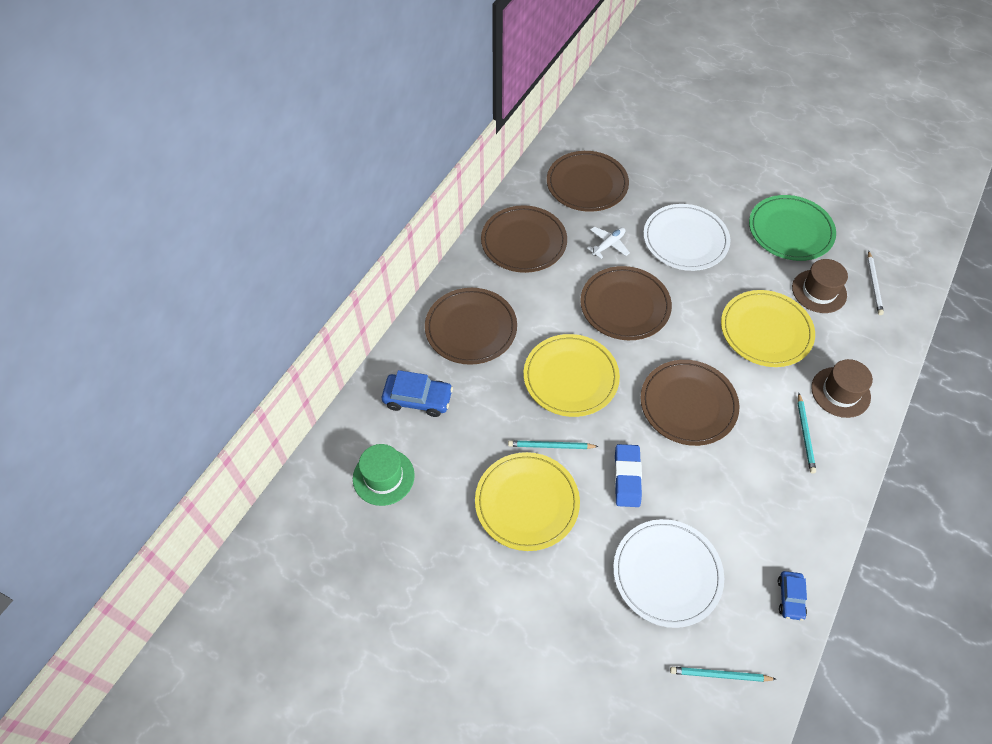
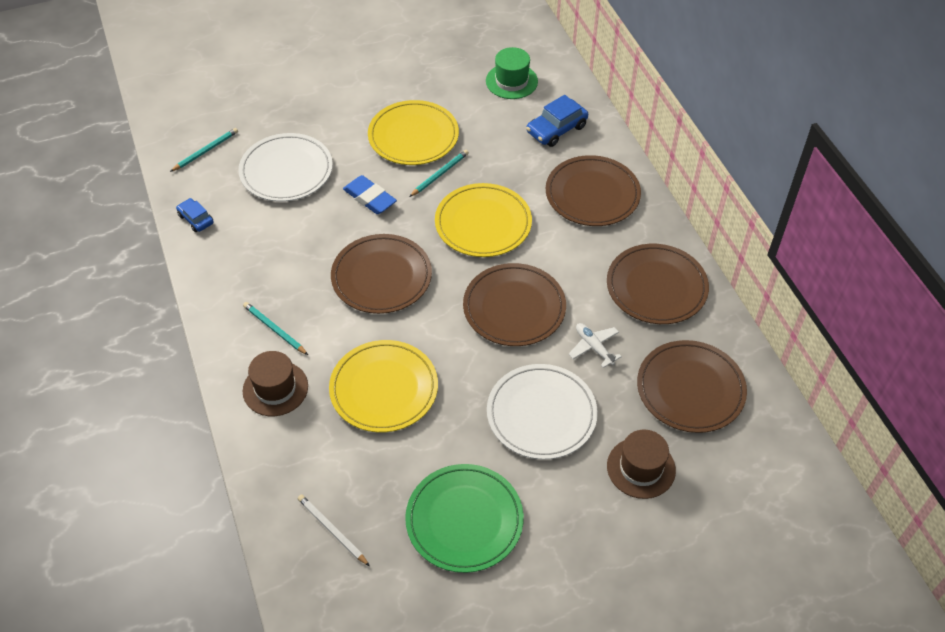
camera: 130 degrees right, 5 degrees down
(608, 245) = (594, 347): white plane -> white plane turned 150 degrees clockwise
(819, 291) = (375, 472): brown hat -> brown hat (641, 468)

